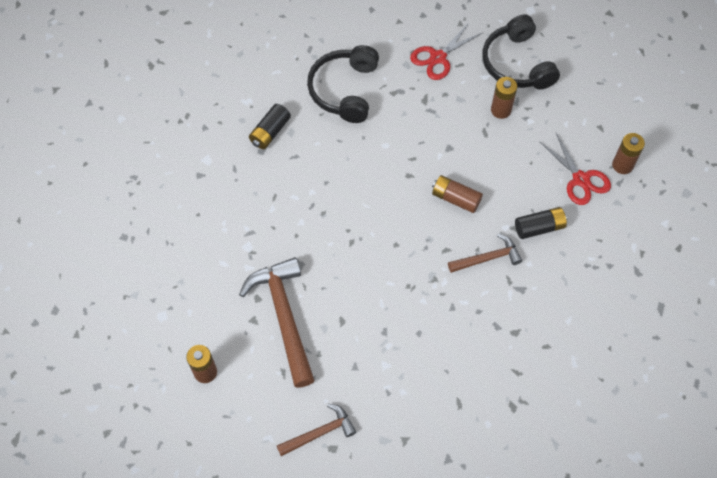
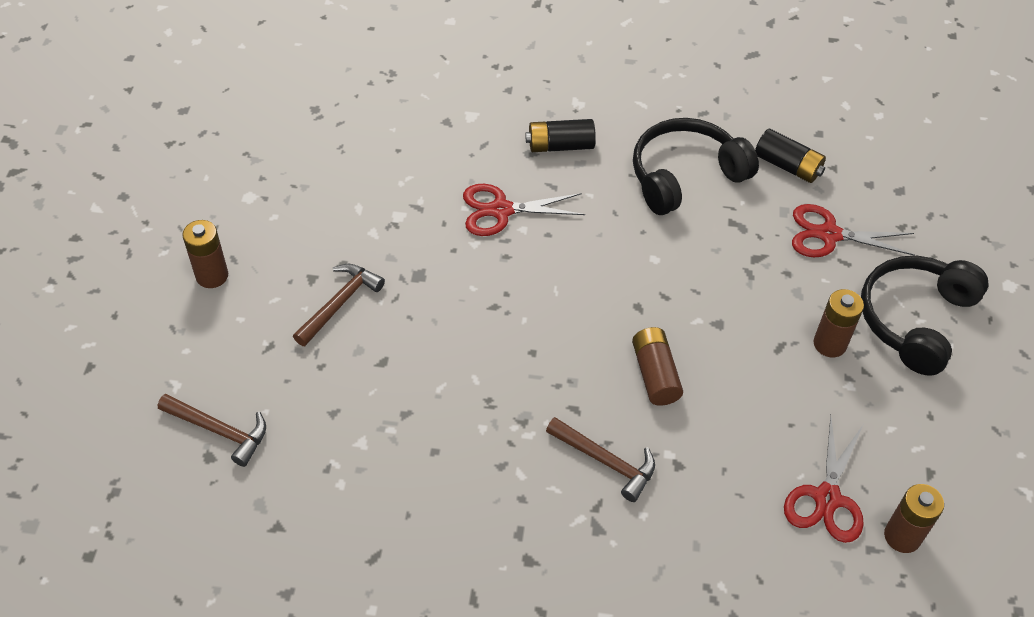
camera: 50 degrees right, 10 degrees down
(284, 317) = (340, 303): brown hammer -> brown hammer, size x0.56
(289, 193) = (501, 210): none -> red scissors
(539, 227) = (706, 493): black battery -> black battery (787, 166)

